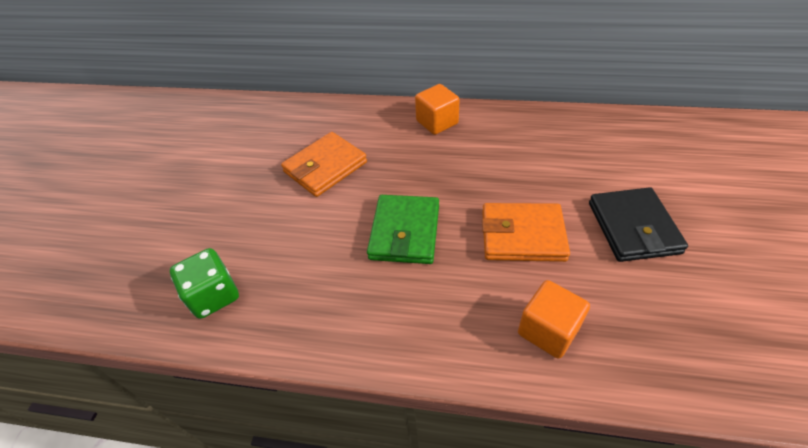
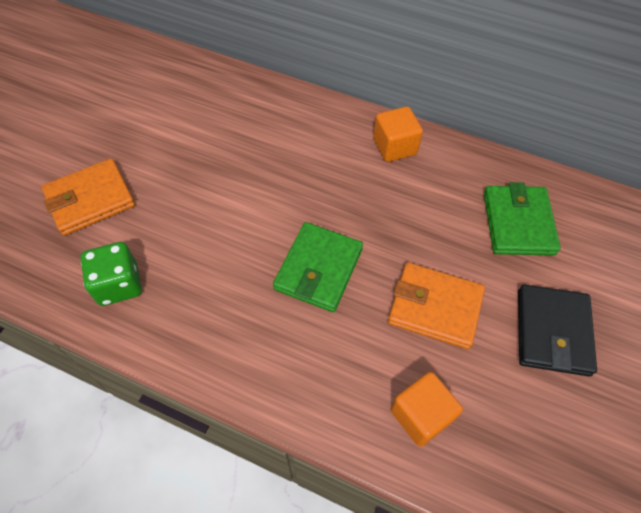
camera: 10 degrees right, 10 degrees up
(325, 167) = (261, 170): orange wallet -> orange wallet (90, 200)
(565, 152) = (518, 223): none -> green wallet

